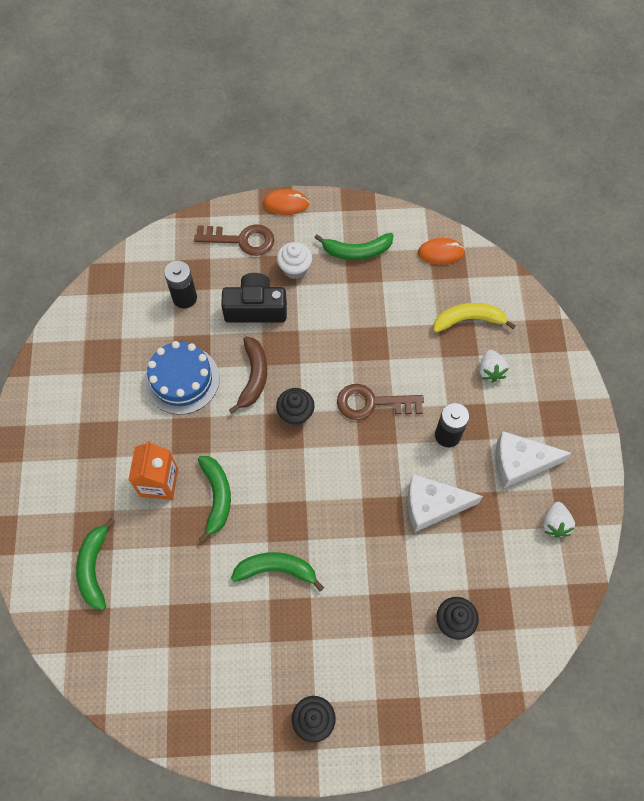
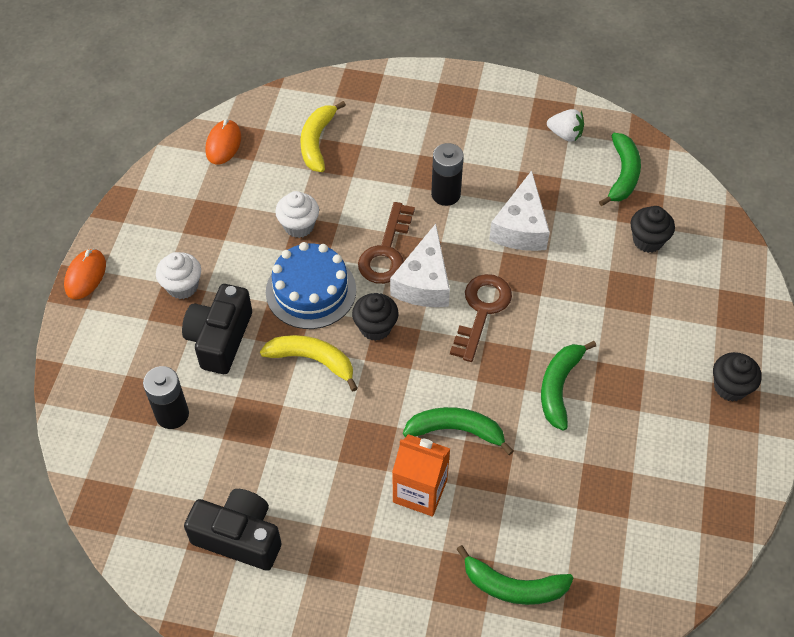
camera: 75 degrees left, 10 degrees down
(99, 370) = (239, 537): none -> black camera
(182, 379) = (288, 439): blue cake -> blue cake (311, 290)
(241, 240) = (115, 334): brown key -> brown key (481, 311)
(253, 377) = (313, 360): brown banana -> yellow banana
(356, 251) = (186, 220): green banana -> green banana (623, 175)
(377, 331) = (299, 226): none -> white cupcake
(490, 371) = (384, 139): white strawberry -> none
(520, 463) = (494, 144): white cheese -> white cheese (424, 282)

